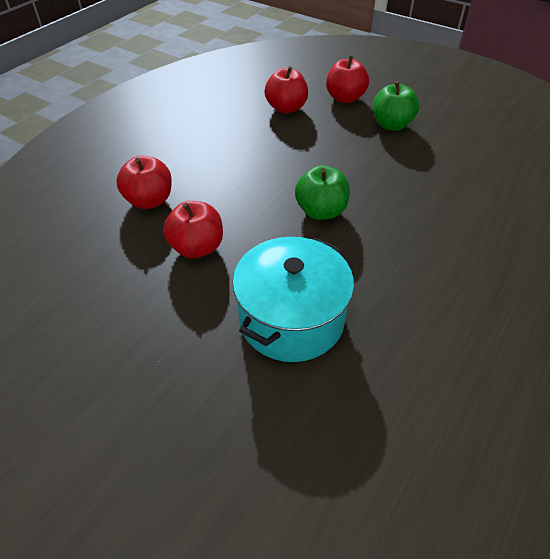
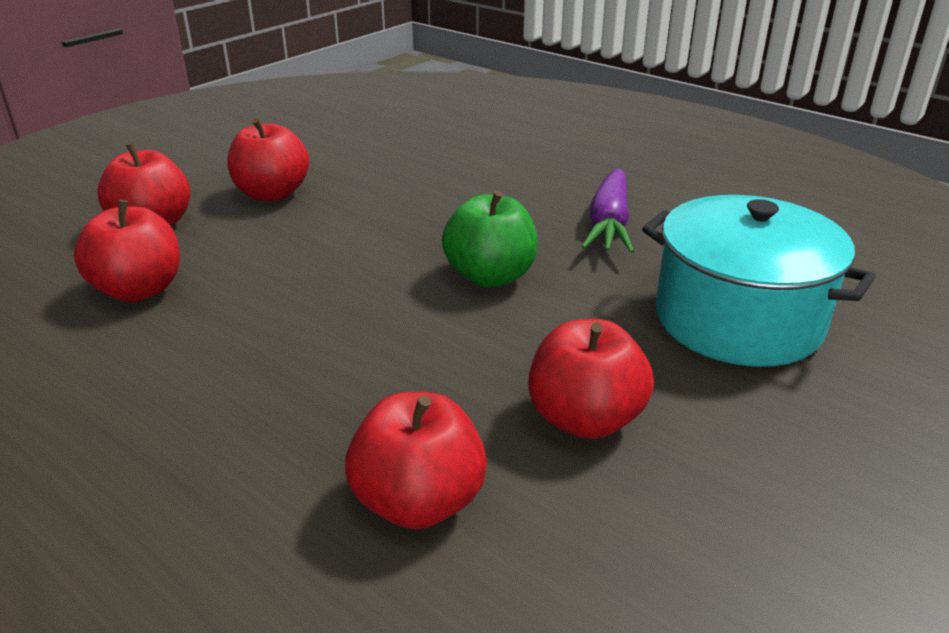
camera: 85 degrees left, 15 degrees down
(391, 125) = (272, 194): green apple -> red apple
(403, 263) = (609, 224): none -> purple carrot

